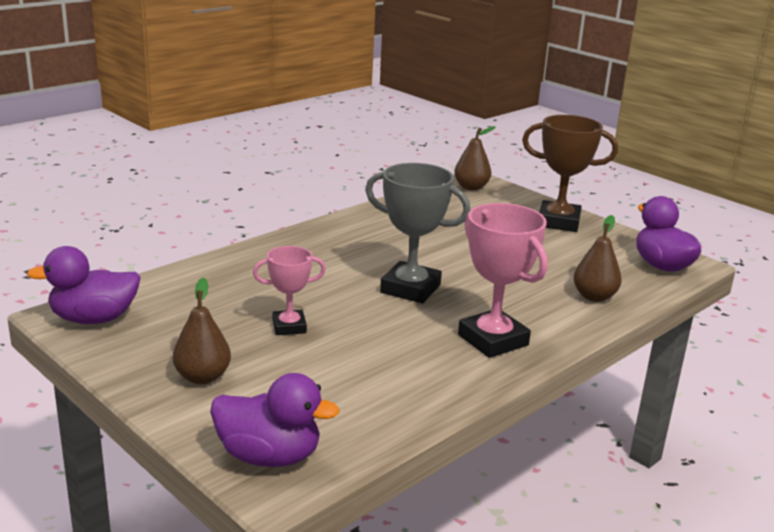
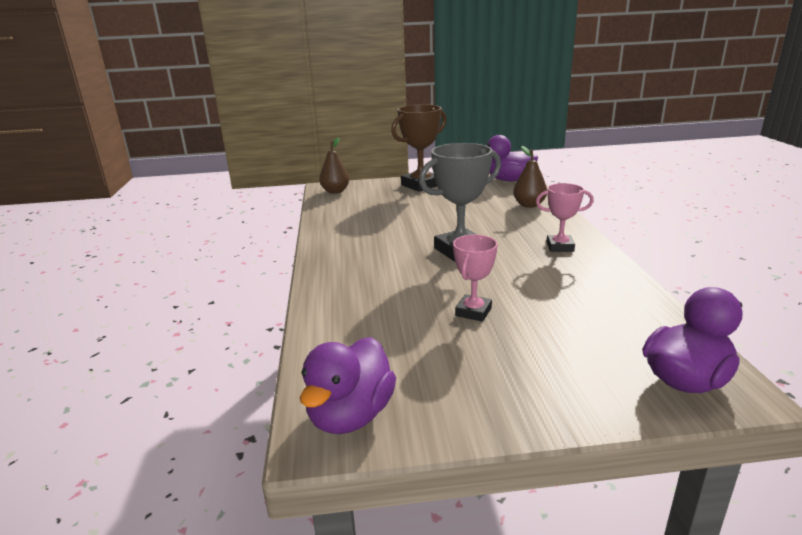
camera: 50 degrees left, 0 degrees up
(202, 377) = (529, 378): brown pear -> none
(493, 340) = (560, 247): pink trophy -> pink trophy, size x0.60

